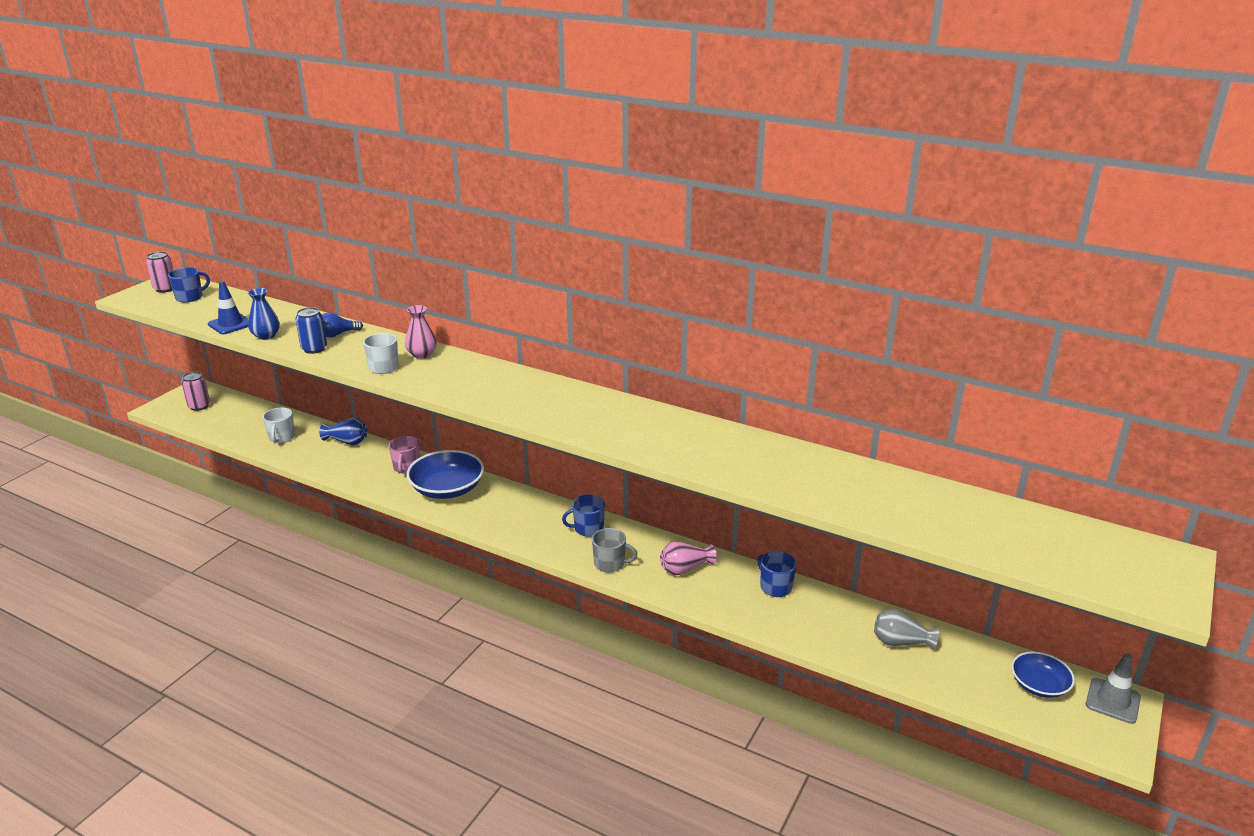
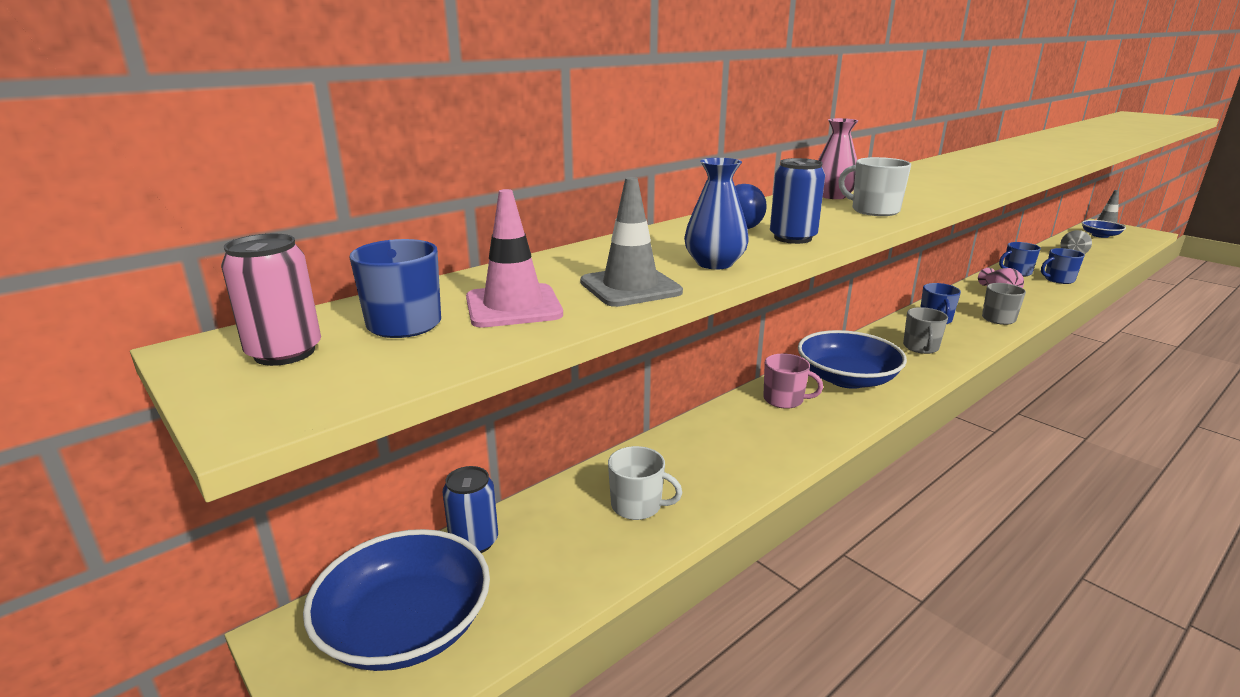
camera: 70 degrees left, 5 degrees down
(199, 406) = (406, 626): pink can -> blue bowl
(207, 309) = (513, 306): none -> pink traffic cone
(231, 324) = (630, 287): blue traffic cone -> grey traffic cone
(250, 406) = (474, 542): none -> blue can
(347, 442) = (687, 440): blue vase -> none
(519, 520) = (921, 347): none -> grey mug
(768, 616) = (1058, 279): none -> blue mug

